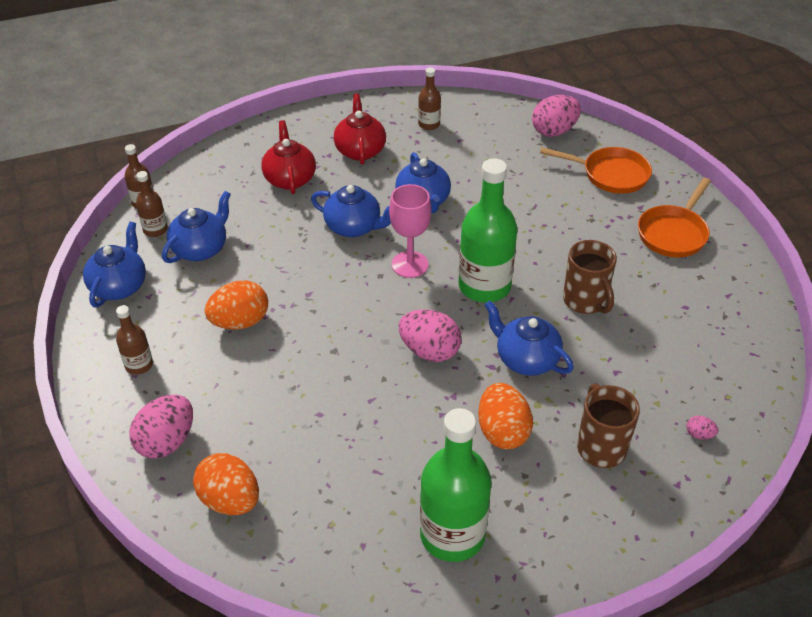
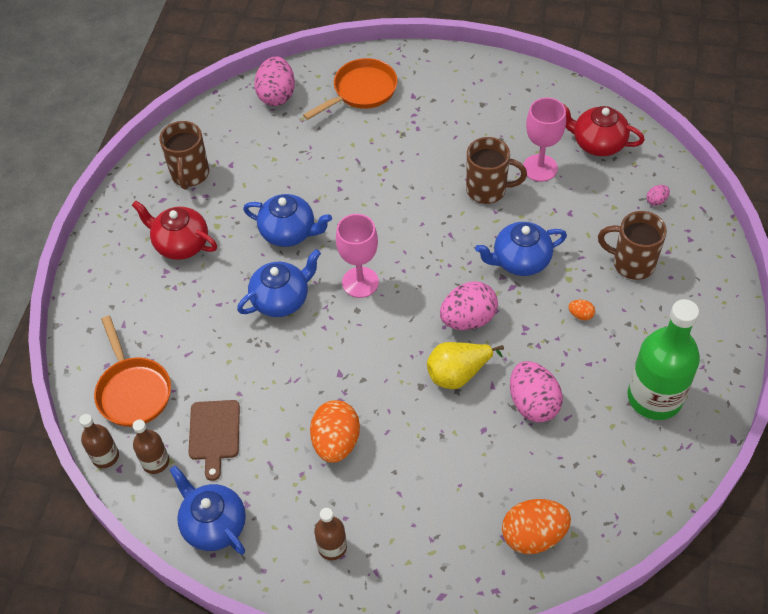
camera: 55 degrees left, 10 degrees up
(167, 442) = (440, 559): pink egg -> pink egg (533, 403)
(201, 249) = (214, 434): blue teapot -> brown cutting board
(290, 179) = (174, 317): red teapot -> red teapot (597, 143)
(366, 370) = (458, 374): none -> yellow pear
(429, 124) = (190, 175): brown bottle -> brown mug
(484, 286) = (424, 245): green bottle -> none
(502, 432) = (580, 315): orange egg -> orange egg, size x0.44
(648, 326) = (540, 168): none -> pink goblet
(673, 233) = (457, 94): orange pan -> orange pan (133, 391)

